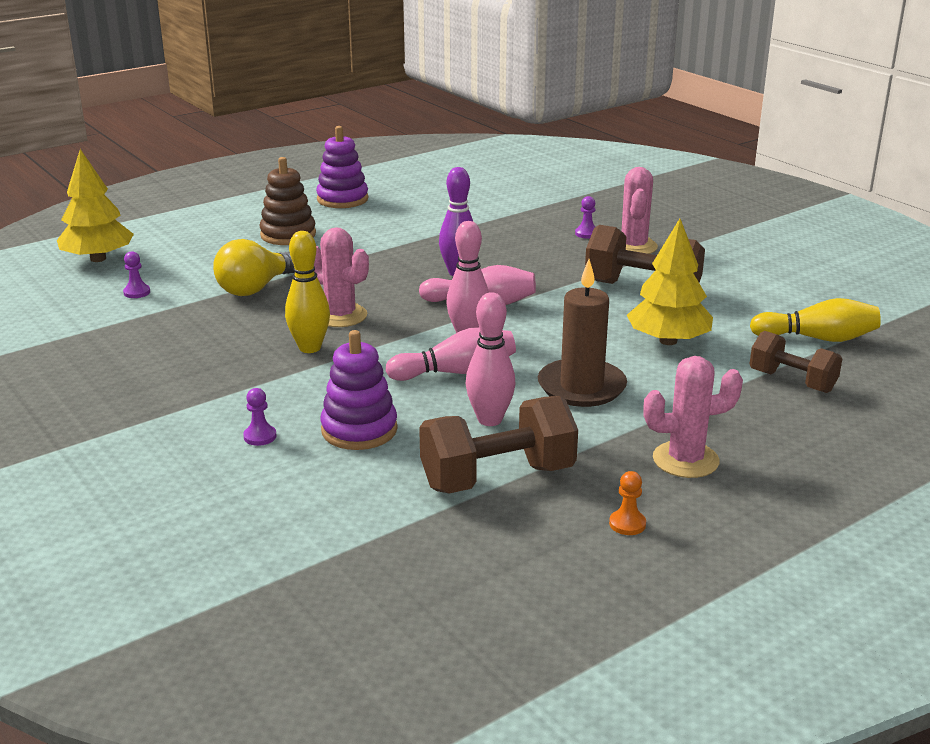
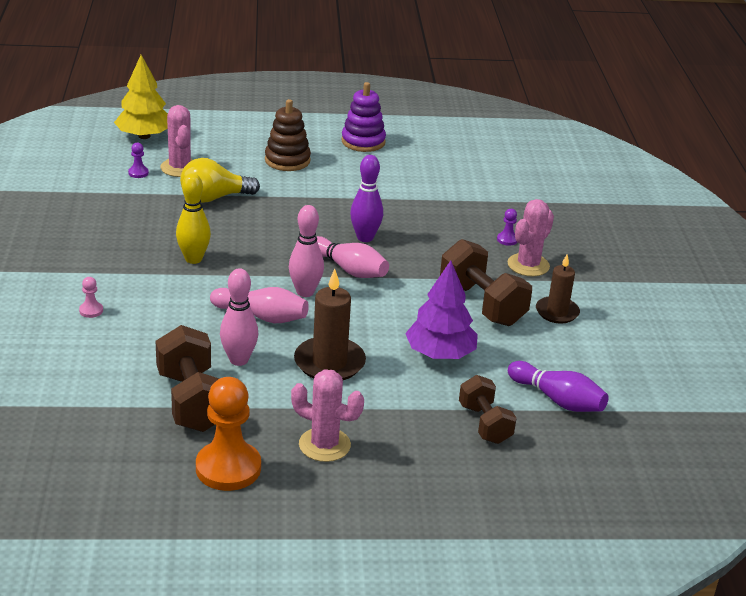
camera: 30 degrees right, 5 degrees up
(260, 436) = (91, 310): purple pawn -> pink pawn
(340, 316) = (242, 242): pink cactus -> pink cactus (180, 168)
(359, 430) = (152, 331): purple stacking toy -> none
(497, 477) = (192, 401): brown dumbbell -> brown dumbbell turned 60 degrees clockwise
(627, 524) = (228, 468): orange pawn -> orange pawn, size x2.40
(668, 341) = (440, 354): yellow tree -> purple tree
(711, 273) = (557, 312): none -> brown candle
(817, 338) = (557, 400): yellow bowling pin -> purple bowling pin

